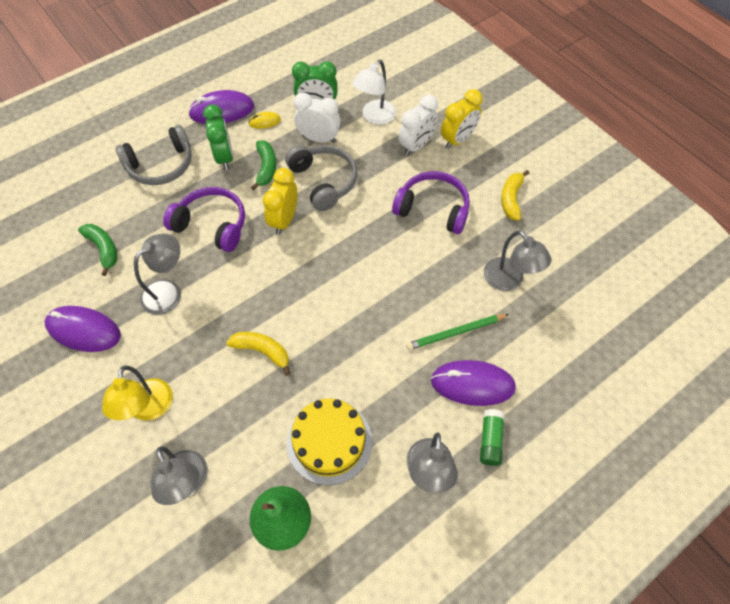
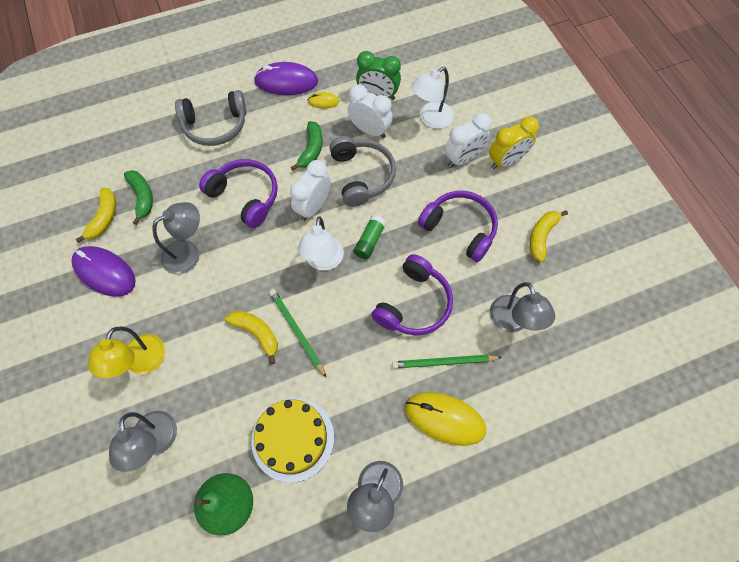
camera: 15 degrees right, 5 degrees up
(68, 278) = (104, 218): none -> yellow banana
(224, 157) = (275, 130): green clock -> none
(284, 220) = (313, 207): yellow clock -> white clock
(302, 339) = (297, 331): none -> green pencil
(309, 268) = (323, 261): none -> white lamp
(410, 286) = (413, 304): none -> purple headphones
(472, 384) = (444, 419): purple mouse -> yellow mouse
(490, 440) = (445, 480): green glue stick -> green glue stick (369, 241)

